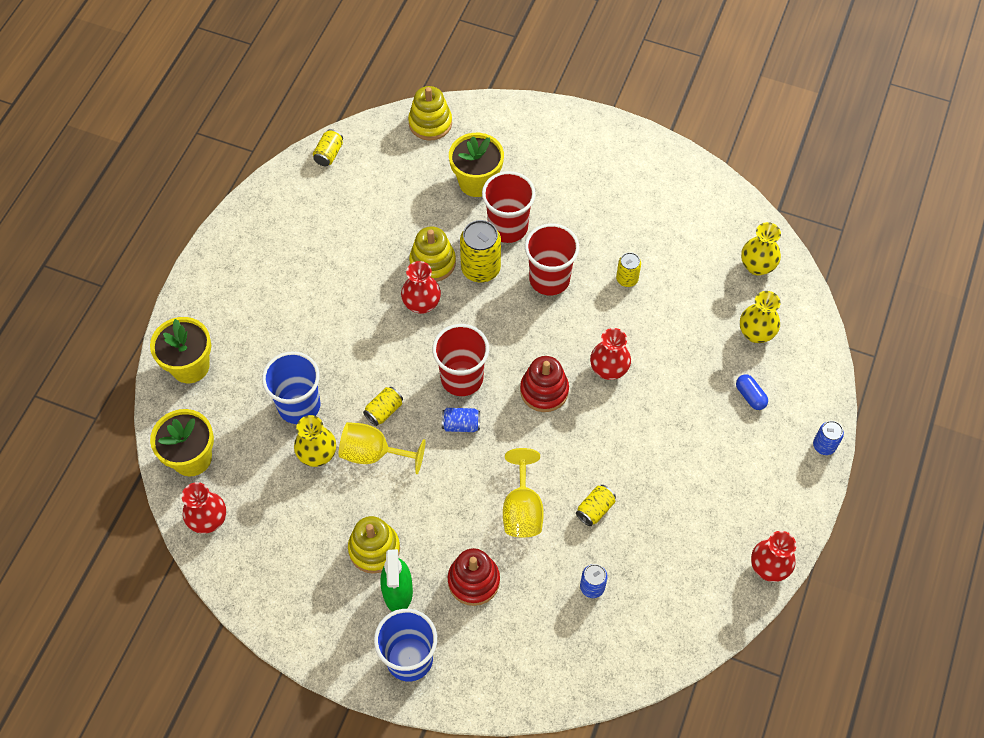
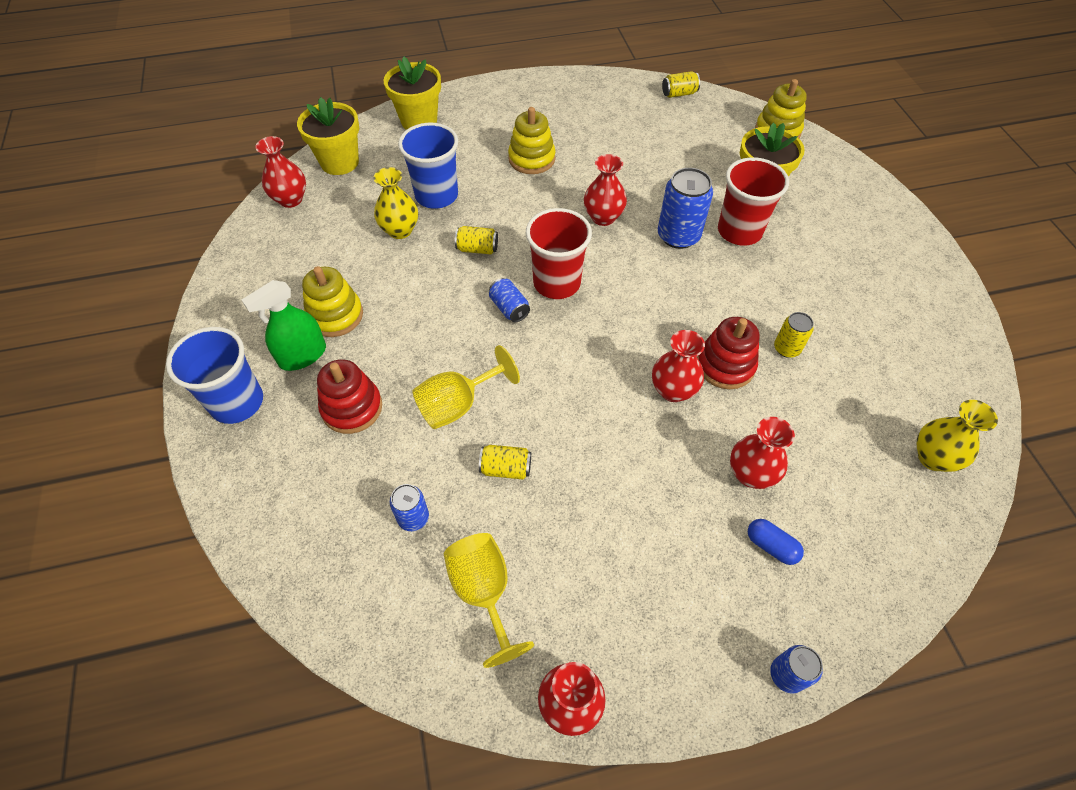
camera: 55 degrees right, 5 degrees down
(373, 454) = (429, 264): yellow goblet -> yellow goblet (484, 592)
(432, 262) = (650, 202): yellow stacking toy -> yellow stacking toy (531, 159)
(480, 269) = (678, 236): yellow can -> blue can
(544, 391) = (600, 350): red stacking toy -> red stacking toy (725, 365)
(549, 279) = (720, 289): red cup -> none
(699, 371) = (751, 474): none -> red vase
(750, 396) = (771, 546): blue capsule -> blue capsule turned 75 degrees counterclockwise
(756, 333) = (853, 505): yellow vase -> none

